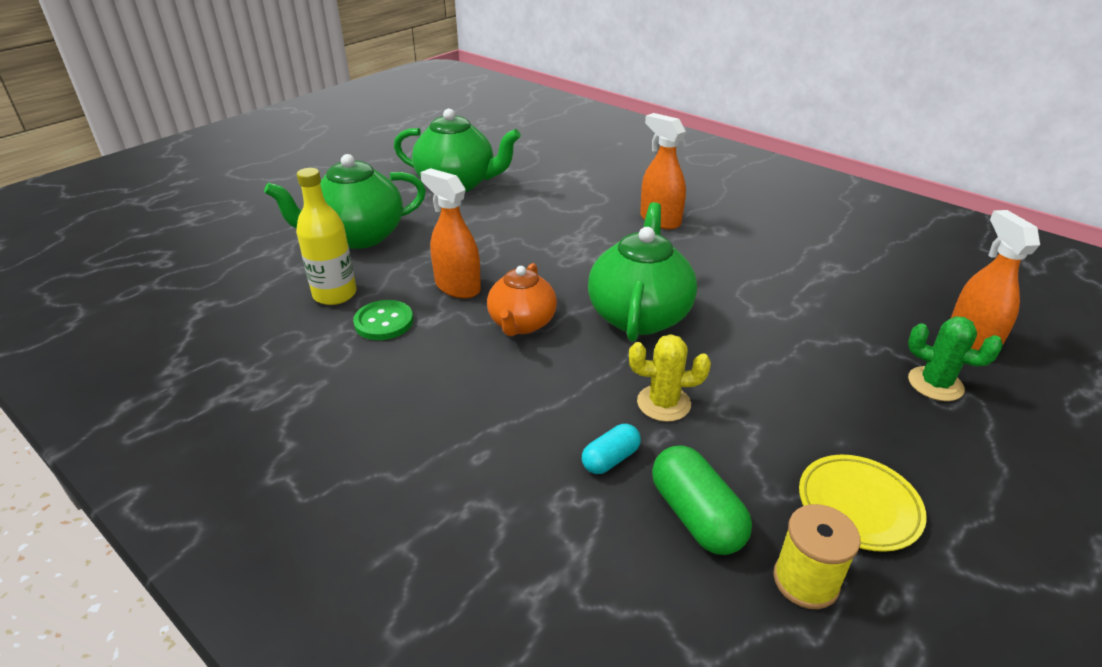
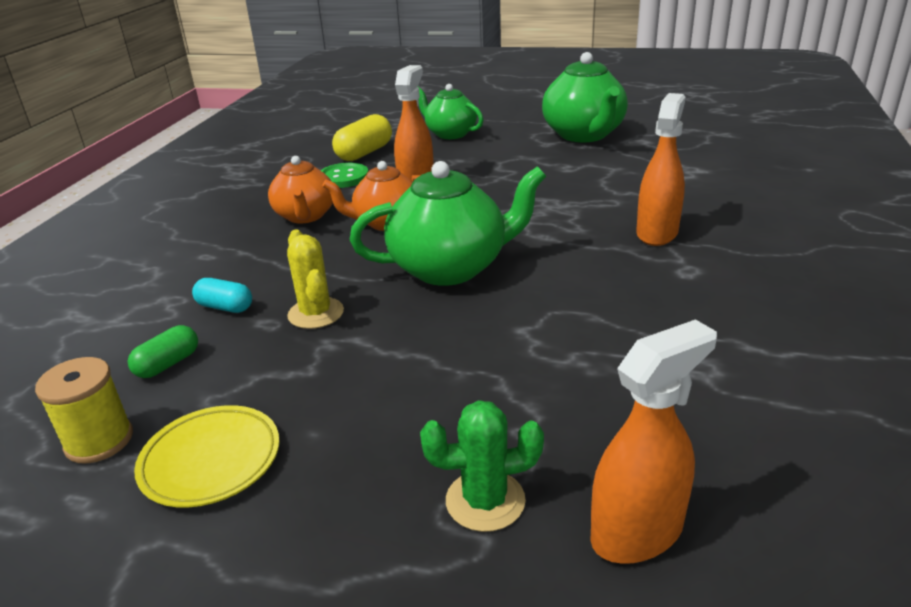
camera: 65 degrees right, 5 degrees down
(335, 294) = (364, 153): yellow bottle -> yellow capsule
(358, 236) = (450, 134): green teapot -> green teapot, size x0.65
(453, 367) = (305, 216): none -> orange teapot
(696, 516) = (168, 364): green capsule -> green capsule, size x0.60
(935, 384) = (485, 501): green cactus -> green cactus turned 75 degrees clockwise

